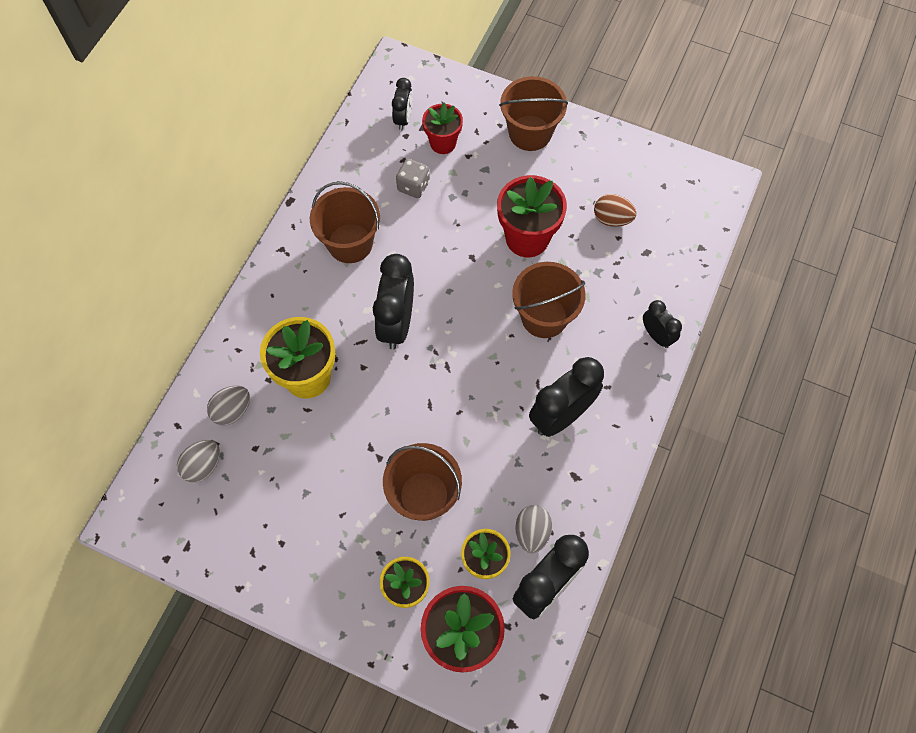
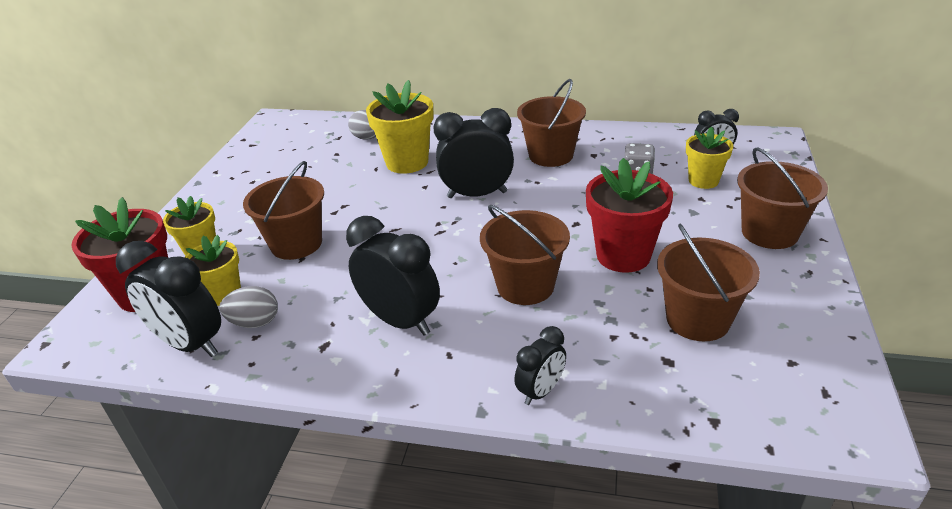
camera: 80 degrees right, 30 degrees down
(203, 466) = (318, 137): grey egg -> none
(443, 143) = (703, 181): red flower pot -> yellow flower pot
(612, 219) = (698, 319): brown egg -> brown bucket

